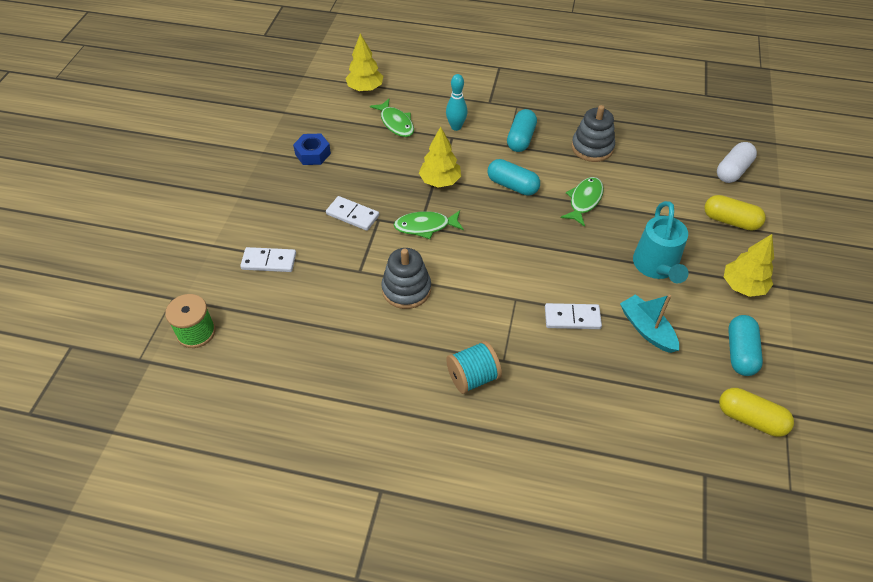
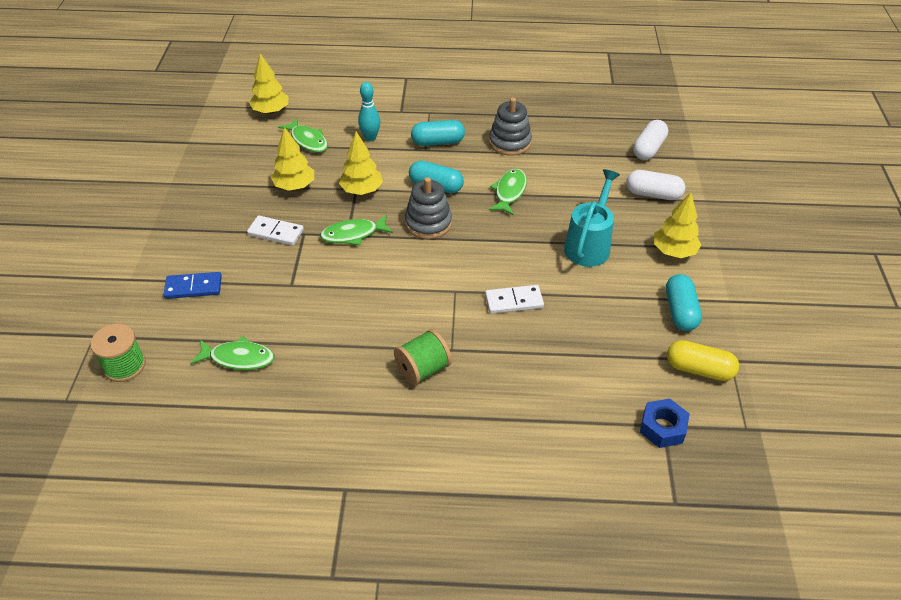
camera: 10 degrees left, 5 degrees down
(269, 261) = (193, 287): white domino -> blue domino
(300, 340) = (238, 358): none -> green fish
(313, 154) = (225, 179): blue nut -> blue nut (662, 427)
(377, 169) = (295, 186): none -> yellow tree
(406, 289) = (342, 296): grey stacking toy -> grey stacking toy (428, 223)
(472, 377) = (423, 369): turquoise spool -> green spool
(521, 139) = (438, 142): turquoise capsule -> turquoise capsule turned 75 degrees clockwise
(647, 329) = (588, 302): turquoise boat -> none
(656, 267) = (589, 244): turquoise watering can -> turquoise watering can turned 150 degrees counterclockwise
(730, 221) = (653, 194): yellow capsule -> white capsule

